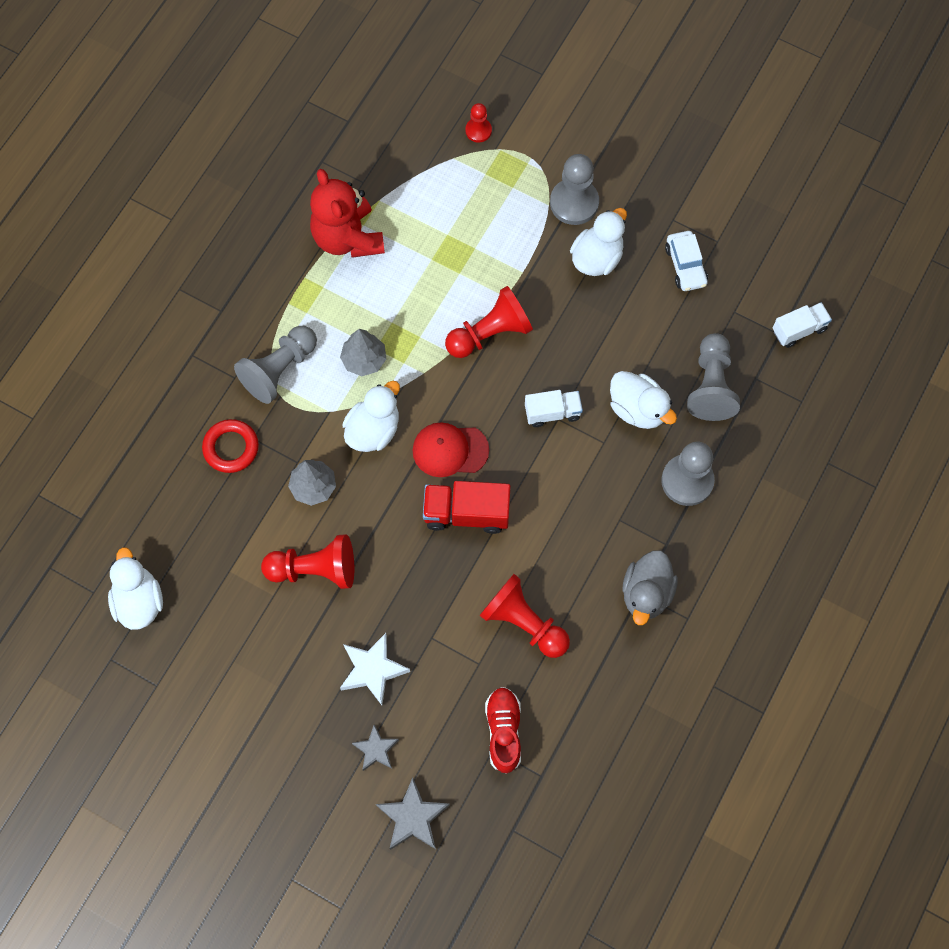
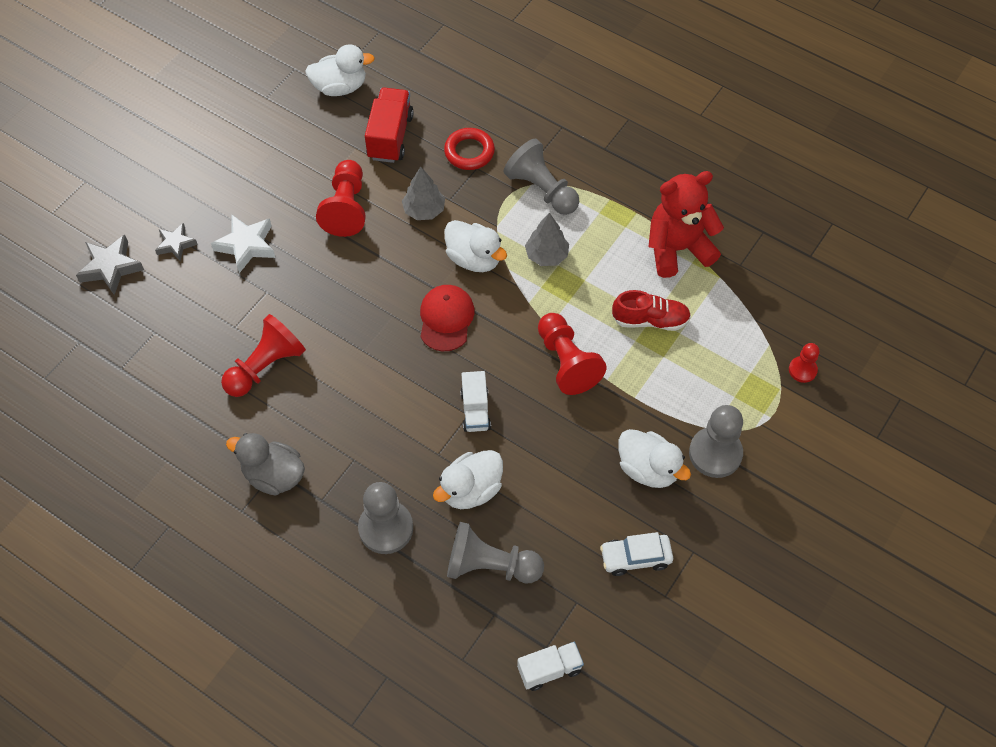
camera: 95 degrees right, 10 degrees down
(466, 513) = (381, 328): red truck -> red truck (390, 136)
(503, 731) = (168, 341): red shoe -> red shoe (650, 320)
(799, 330) = (549, 670): white truck -> white truck turned 90 degrees counterclockwise

